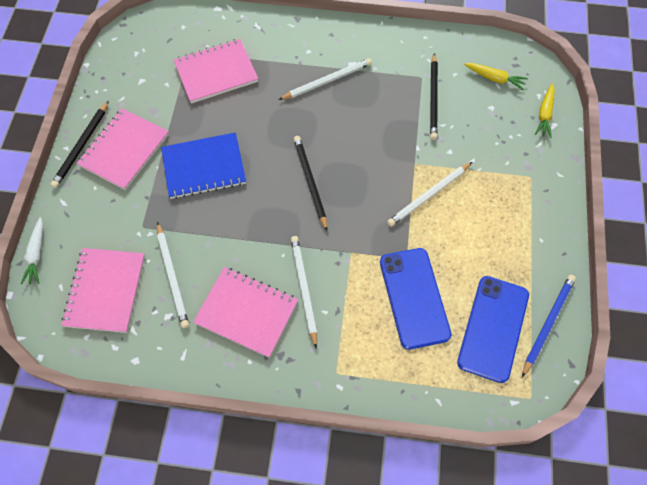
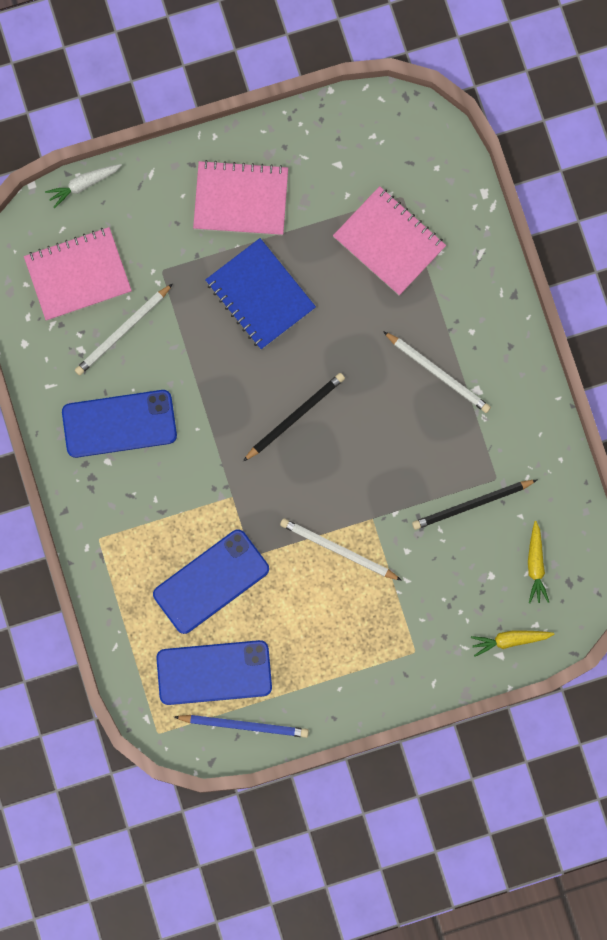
camera: 65 degrees right, 15 degrees up
(81, 146) = (224, 152): black pencil -> none
(246, 312) = (119, 423): pink notebook -> blue phone
(304, 289) = (169, 468): white pencil -> none

